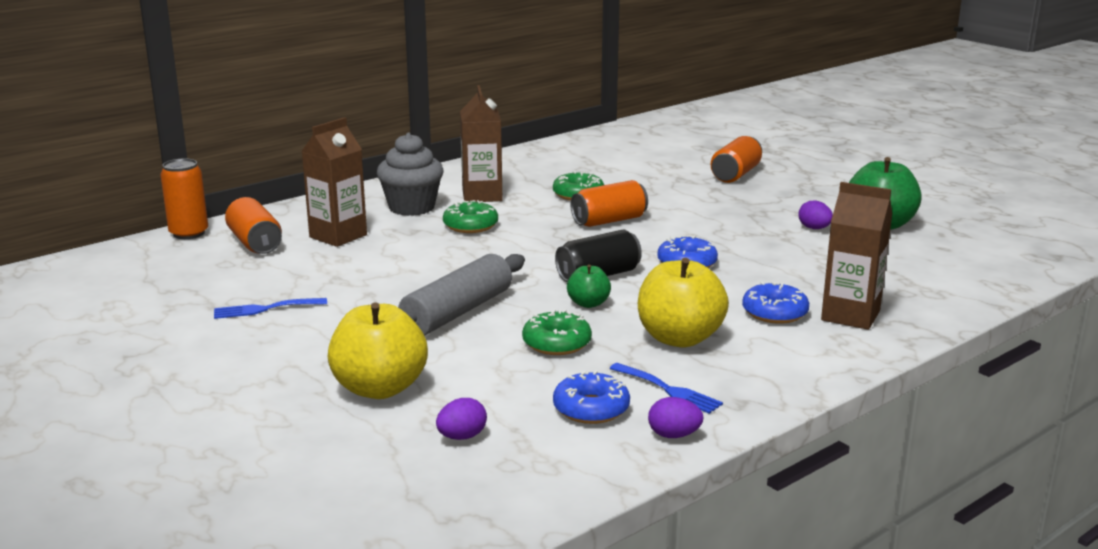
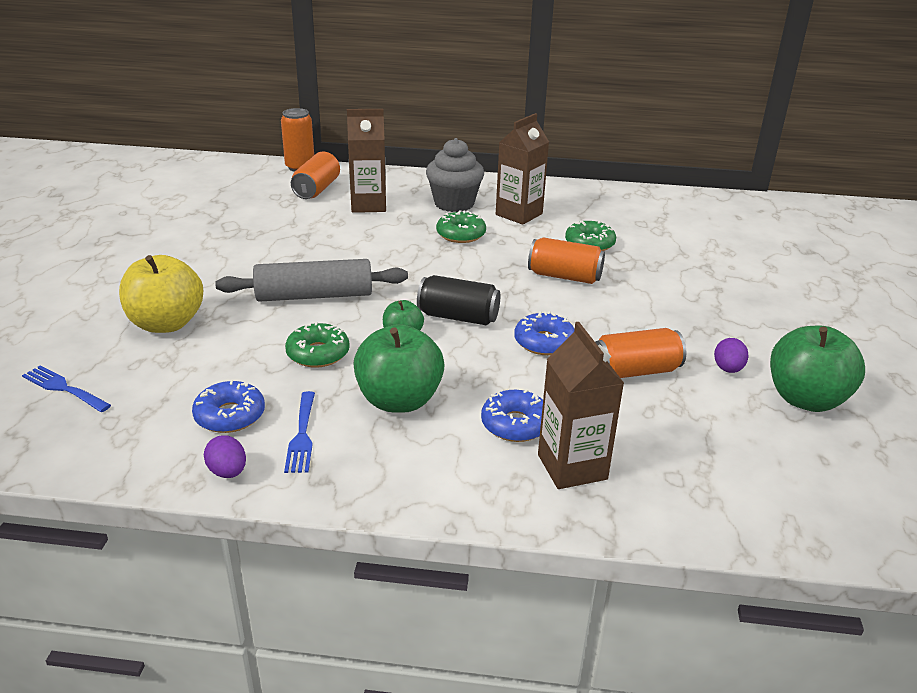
camera: 45 degrees right, 10 degrees up
(265, 309) = (229, 237): blue fork -> blue fork (63, 388)
(462, 437) = (130, 384): purple egg -> none
(679, 338) = (399, 400): yellow apple -> green apple
(735, 174) = (767, 284): orange can -> orange can (635, 371)

